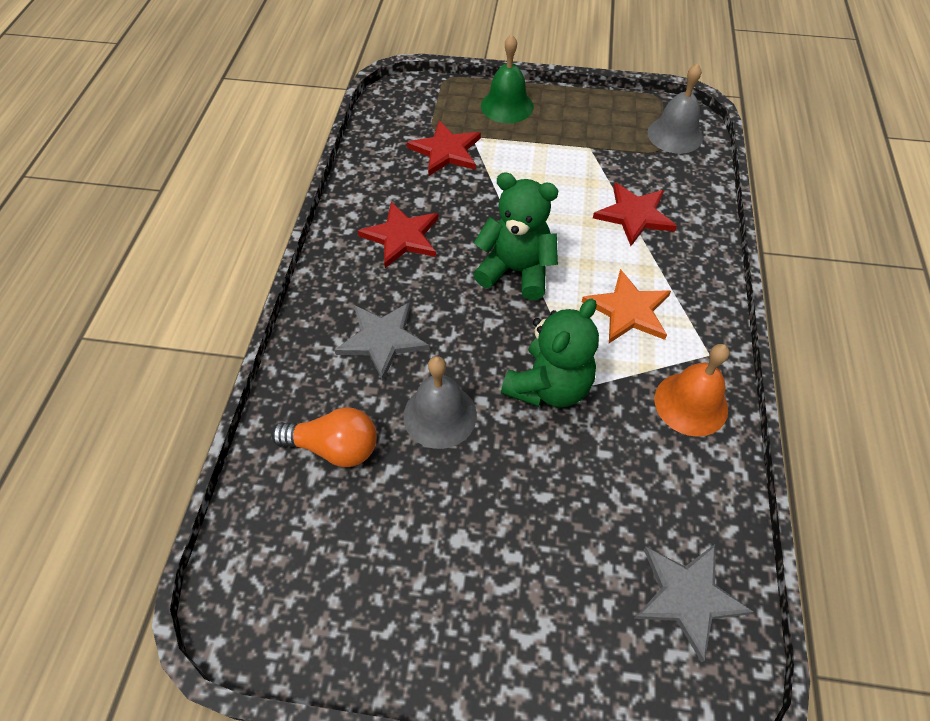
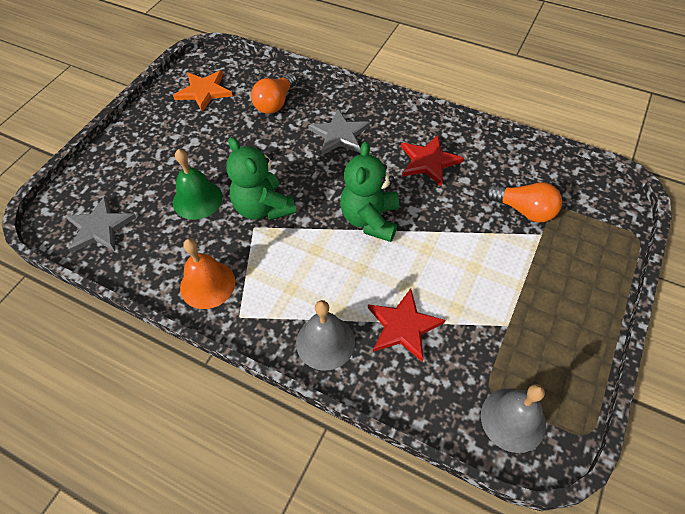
camera: 110 degrees right, 0 degrees up
(440, 415) = (271, 150): grey bell -> grey bell (325, 342)
(446, 151) = (523, 210): red star -> orange light bulb
(507, 106) = (585, 274): green bell -> green bell (197, 199)
(516, 271) = (370, 219): green teddy bear -> green teddy bear turned 150 degrees clockwise
(628, 310) = (303, 278): orange star -> orange star (204, 91)

